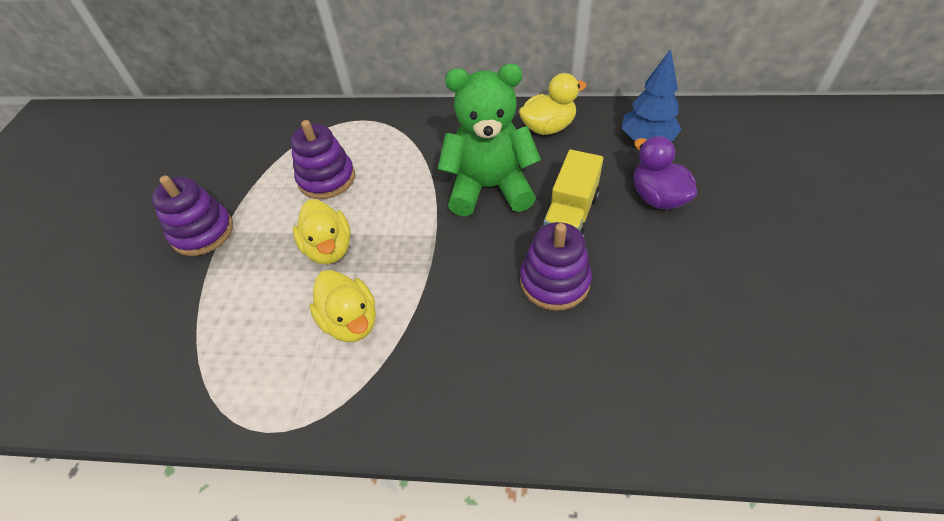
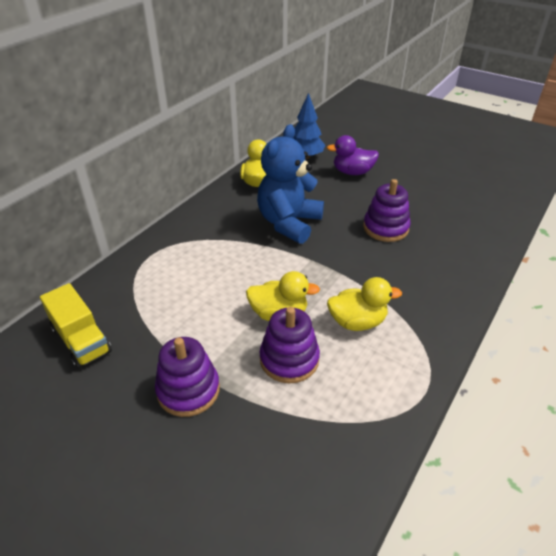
camera: 65 degrees left, 10 degrees down
(326, 179) = (200, 294): purple stacking toy -> purple stacking toy (289, 359)
(489, 188) = (289, 223): green teddy bear -> blue teddy bear
(570, 215) = (340, 204): yellow truck -> yellow truck (81, 340)

